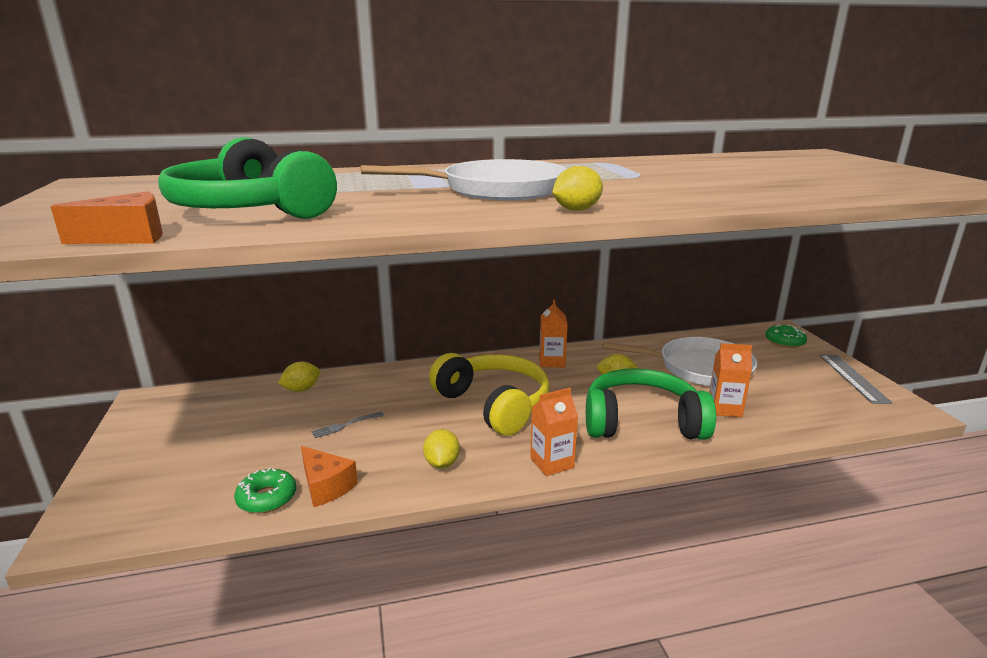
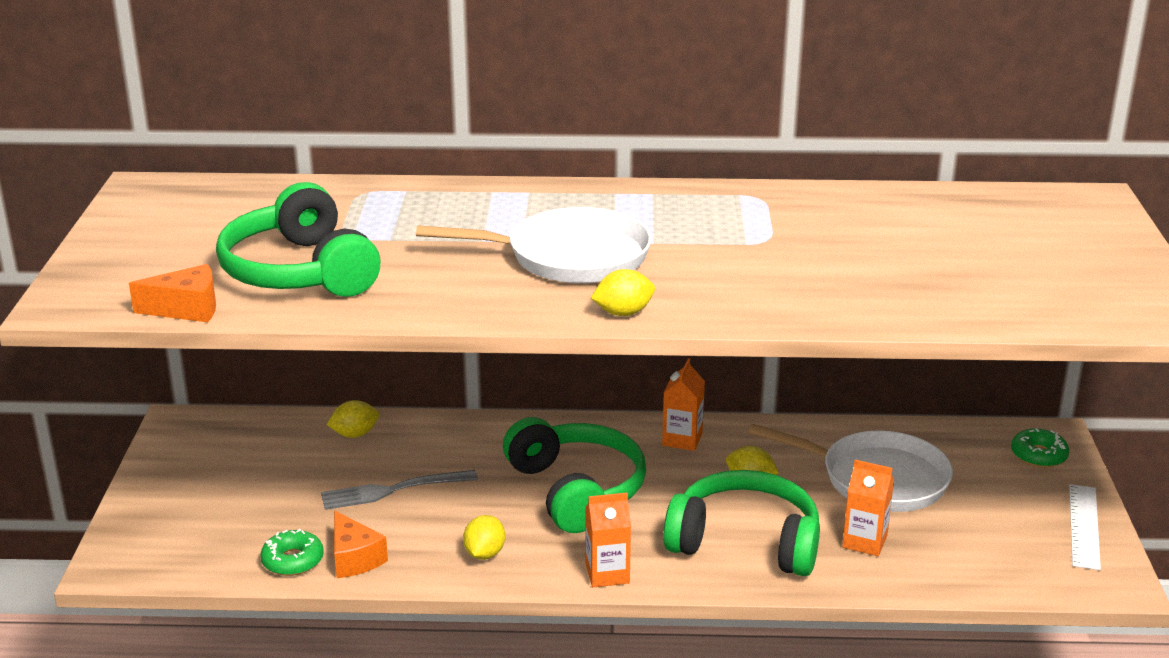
camera: 15 degrees right, 5 degrees up
(345, 425) = (393, 490): grey fork -> grey fork, size x1.82
(493, 404) = (576, 490): yellow headphones -> green headphones
(853, 378) = (1084, 526): grey ruler -> white ruler

